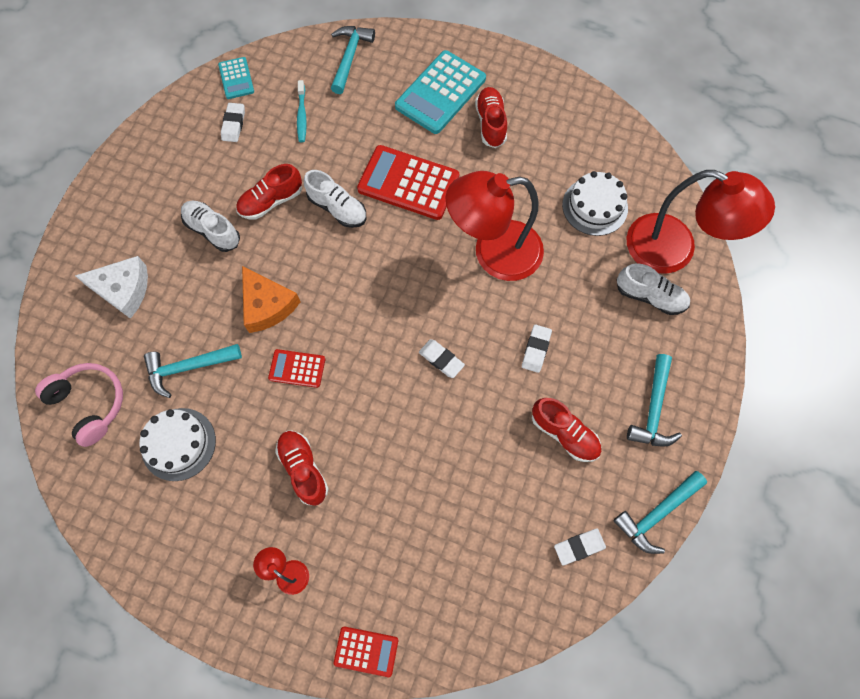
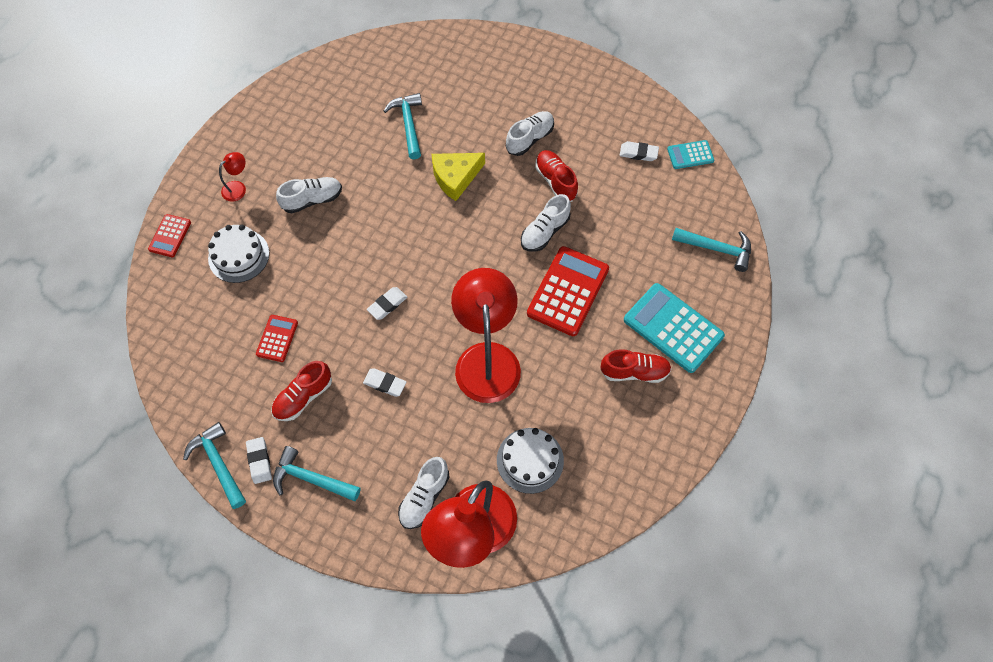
camera: 95 degrees right, 5 degrees down
(90, 404) = (389, 65): pink headphones -> none
(123, 289) = (481, 81): white cheese -> none
(178, 444) = (348, 120): white cake -> white cake (239, 256)
(267, 305) = (455, 177): orange cheese -> yellow cheese
(297, 368) = (396, 197): red calculator -> red calculator (277, 338)
(302, 116) = (647, 206): turquoise toothbrush -> none
(303, 469) = (312, 200): red shoe -> white shoe
(579, 546) = (207, 395): white eraser -> white eraser (259, 461)

